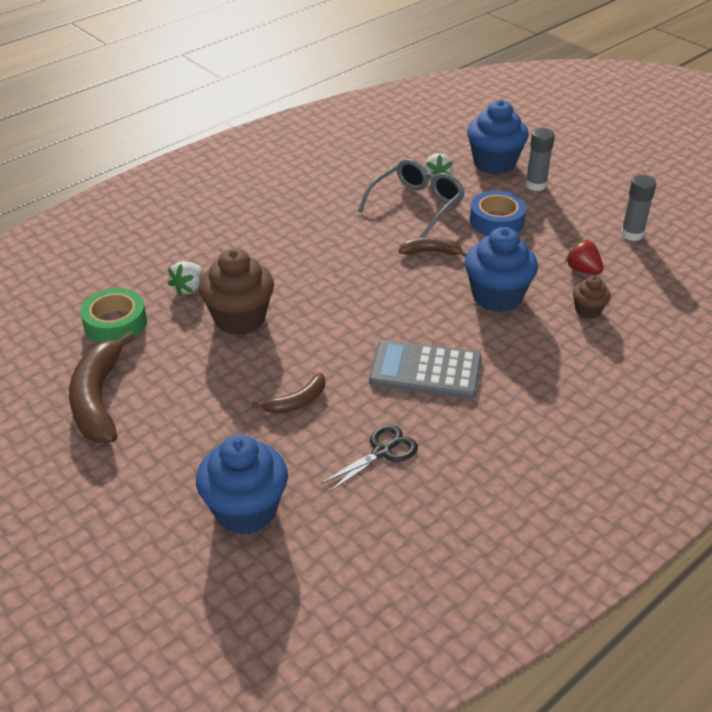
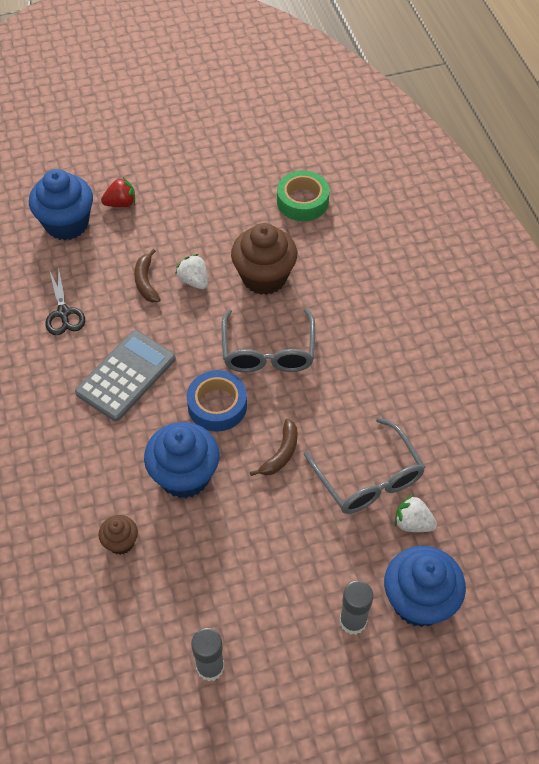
camera: 115 degrees right, 15 degrees up
(98, 399) = (220, 175): brown banana -> none
(188, 288) = (324, 256): white strawberry -> white strawberry (194, 281)
(331, 289) = (268, 352): none -> grey glasses
(496, 221) = (303, 540): blue tape -> blue tape (217, 405)
(582, 270) = (180, 575): red strawberry -> red strawberry (121, 203)

